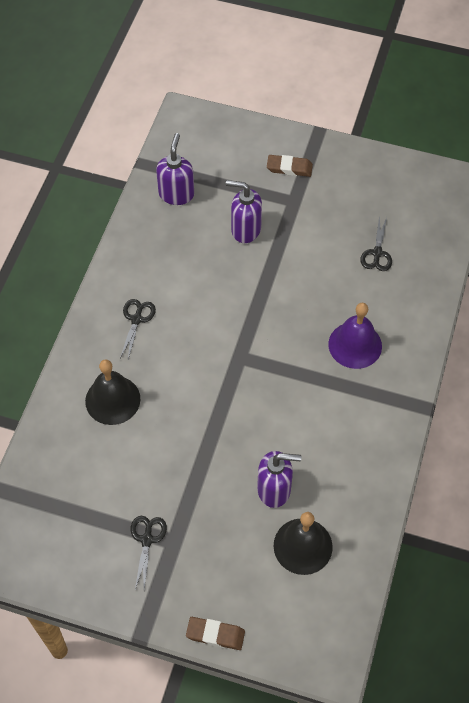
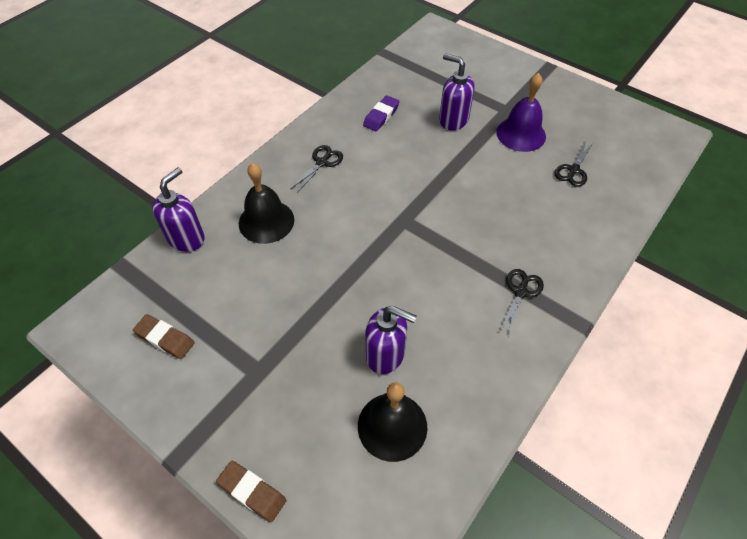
camera: 20 degrees right, 5 degrees down
(147, 539) = (232, 361): black scissors -> black scissors (521, 292)
(172, 246) = (381, 116): none -> purple eraser
(176, 194) = (403, 80): purple soap dispenser -> purple soap dispenser (186, 238)
(289, 168) = (512, 85): brown eraser -> brown eraser (165, 338)
(355, 345) = (524, 242): purple bell -> purple bell (521, 134)

